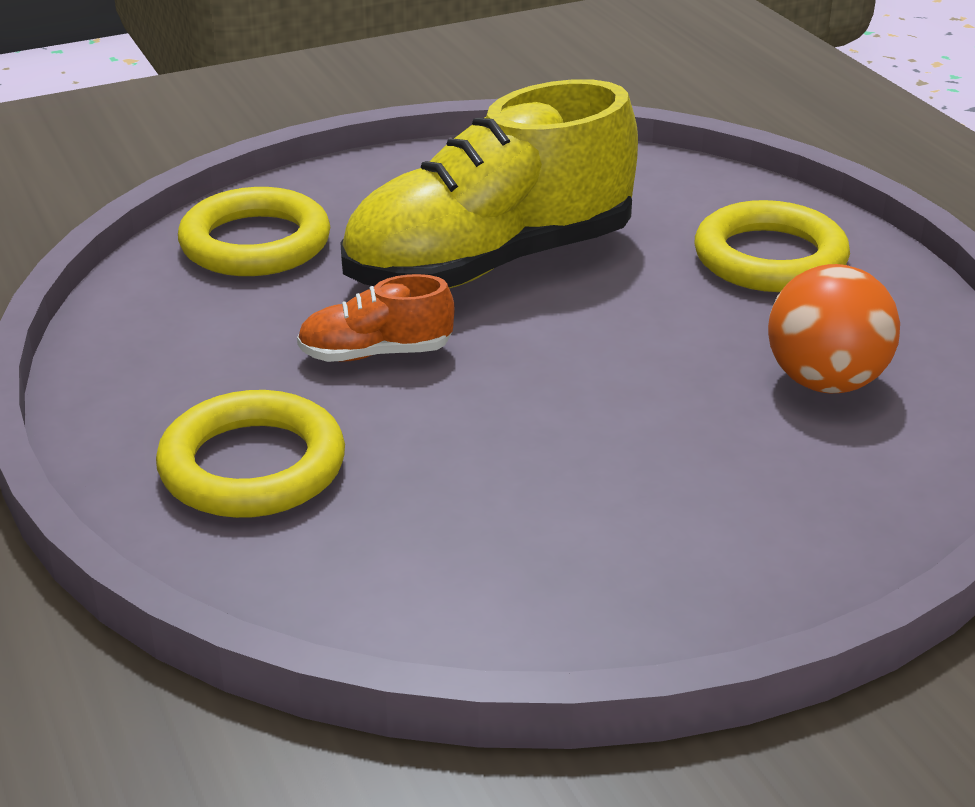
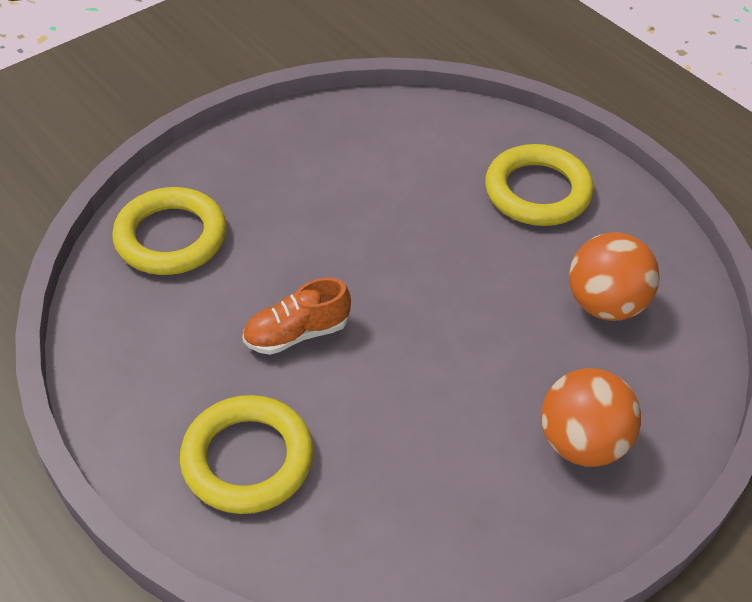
camera: 15 degrees left, 15 degrees up
(490, 264) = (348, 230): yellow shoe -> none
(733, 520) = (582, 443): none -> orange ball

